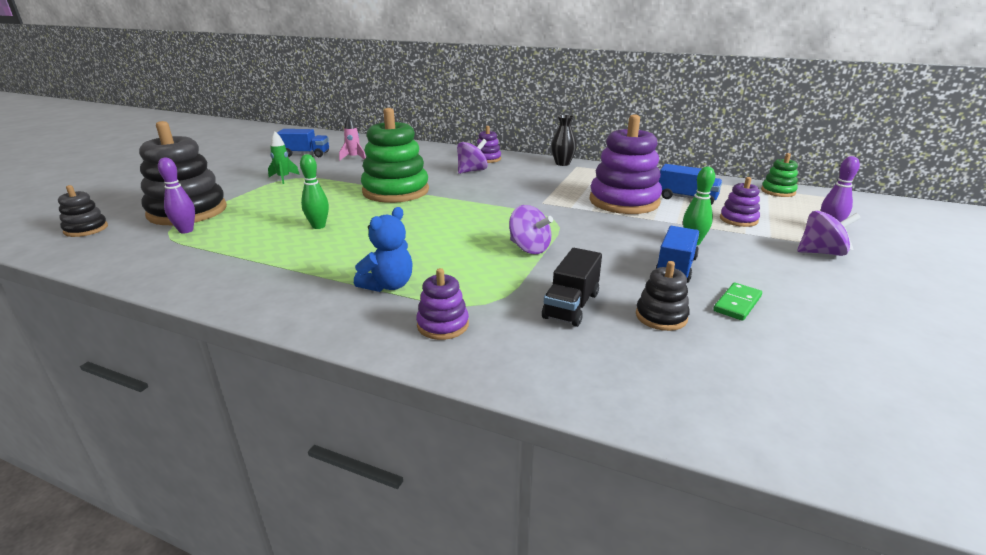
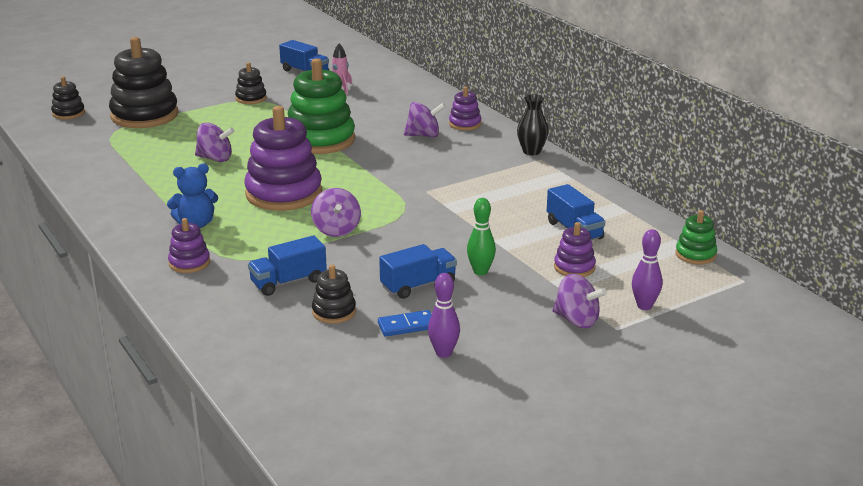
camera: 35 degrees right, 0 degrees up
(186, 230) = (126, 134): purple bowling pin -> purple bowling pin (443, 353)
(284, 178) = (251, 98): green rocket -> black stacking toy
(318, 226) = (215, 158): green bowling pin -> purple spinning top
(571, 305) = (288, 282): black truck -> blue truck
(624, 201) = (503, 214): purple stacking toy -> purple stacking toy (284, 194)
(737, 304) = (407, 326): green domino -> blue domino

